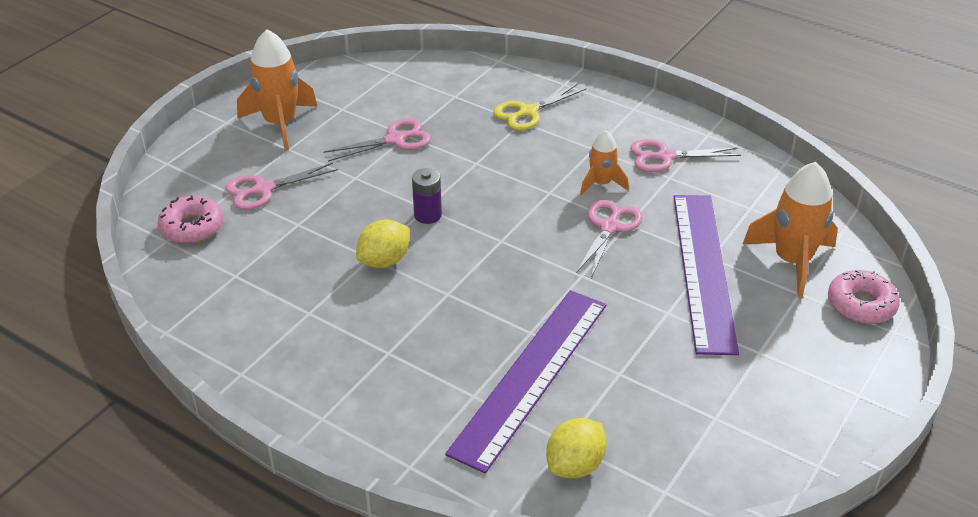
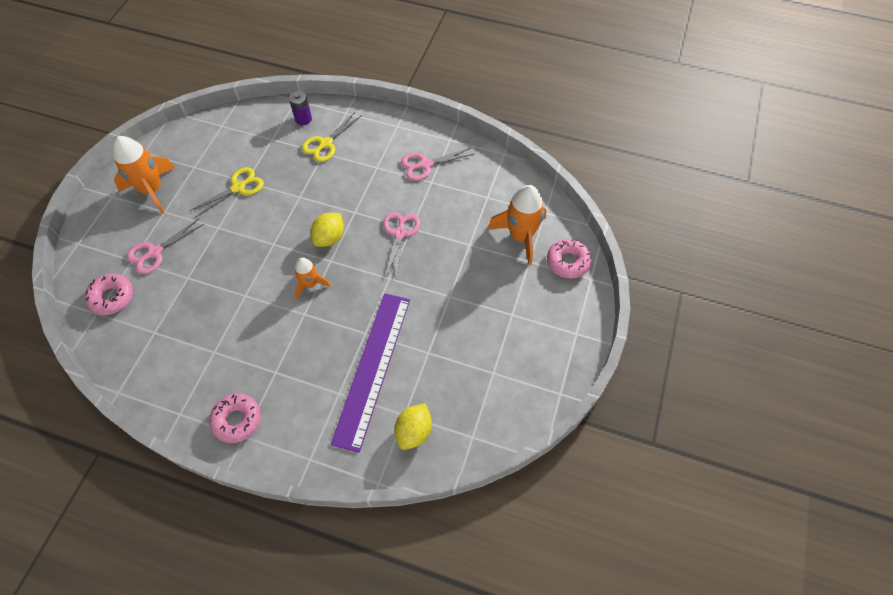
camera: 15 degrees left, 20 degrees up
(318, 397) = (237, 420): none -> pink donut
(384, 261) = (255, 296): yellow lemon -> yellow lemon (329, 238)
(395, 140) = (238, 188): pink scissors -> yellow scissors
(427, 215) = (276, 250): purple battery -> purple battery (303, 119)
(601, 184) = (387, 197): orange rocket -> orange rocket (310, 284)
(703, 270) = (466, 256): purple ruler -> none

